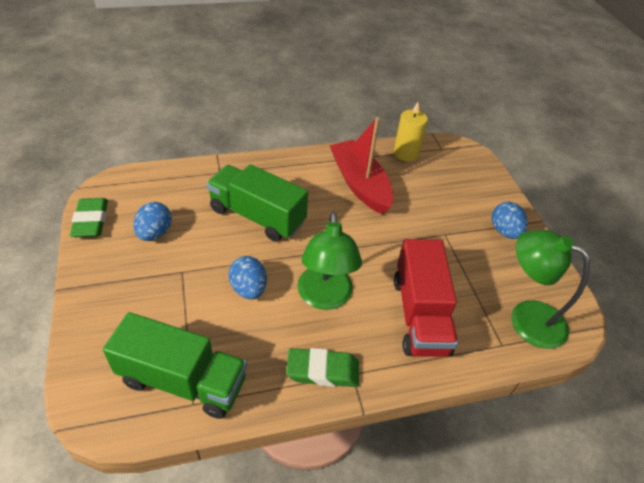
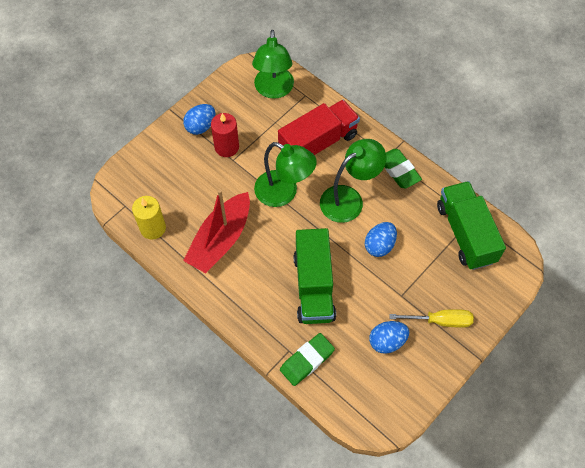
camera: 120 degrees left, 15 degrees up
(91, 221) = (415, 397): green eraser -> green eraser (307, 360)
(125, 284) = (440, 321): none -> yellow screwdriver
(375, 250) = (284, 193): none -> green lamp
(464, 237) = (226, 147): none -> red candle

